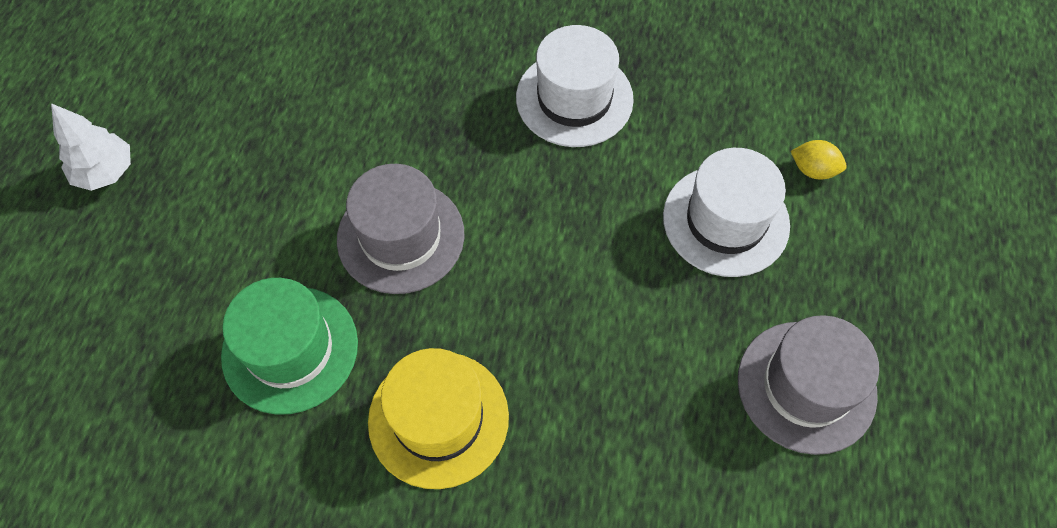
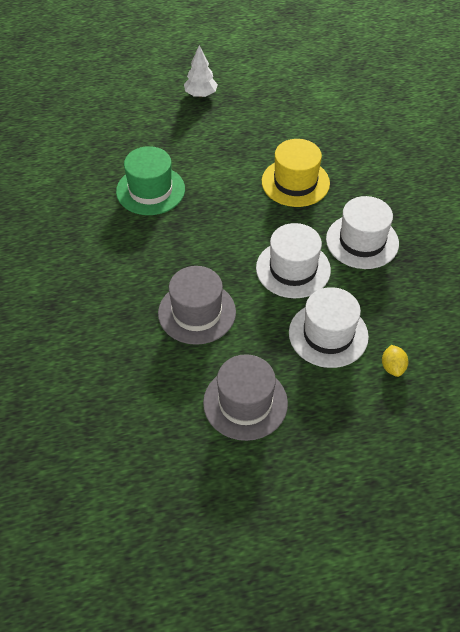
camera: 65 degrees right, 10 degrees down
(401, 236) = (231, 204): grey hat -> grey hat (197, 312)
(438, 418) = (144, 255): yellow hat -> yellow hat (295, 182)
(582, 210) = (293, 269): none -> white hat

